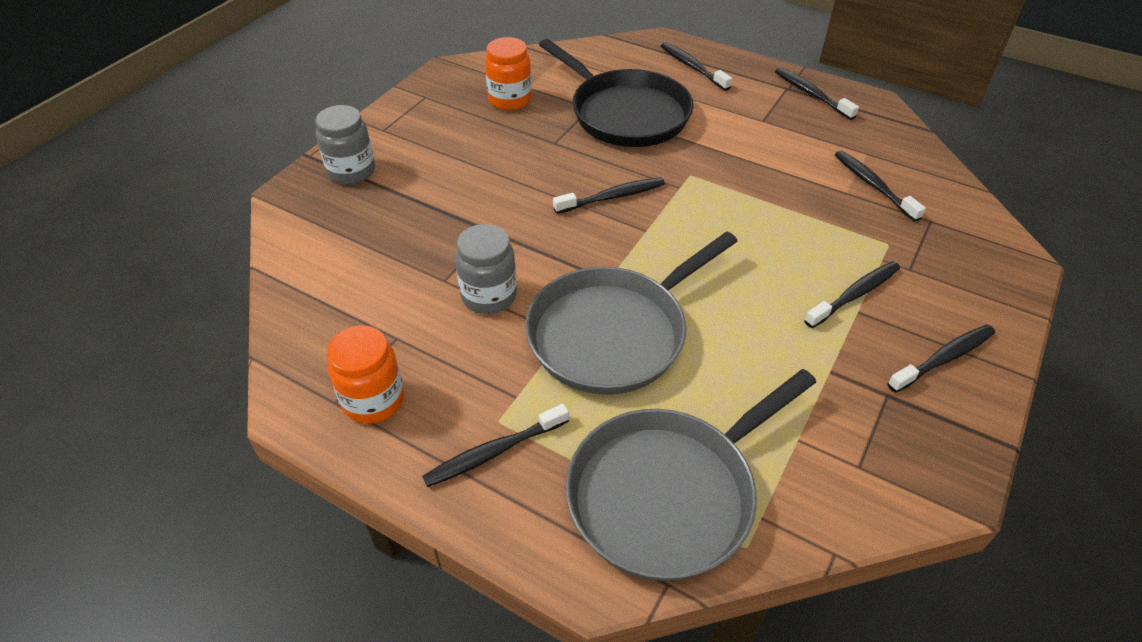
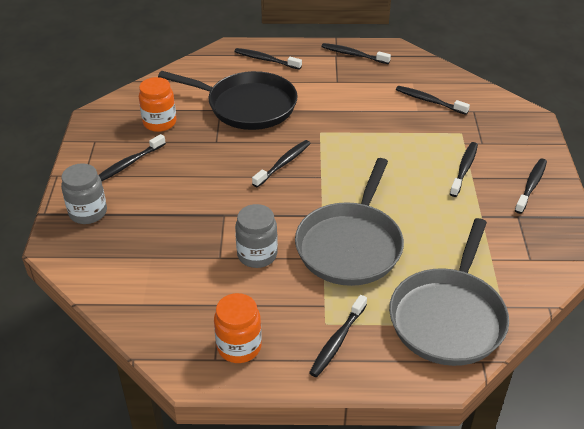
camera: 30 degrees left, 5 degrees down
(439, 133) = (129, 163): none -> black toothbrush

